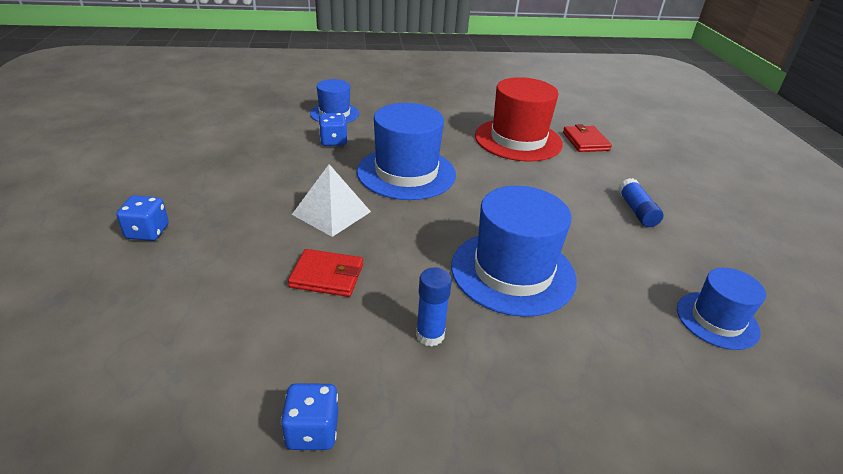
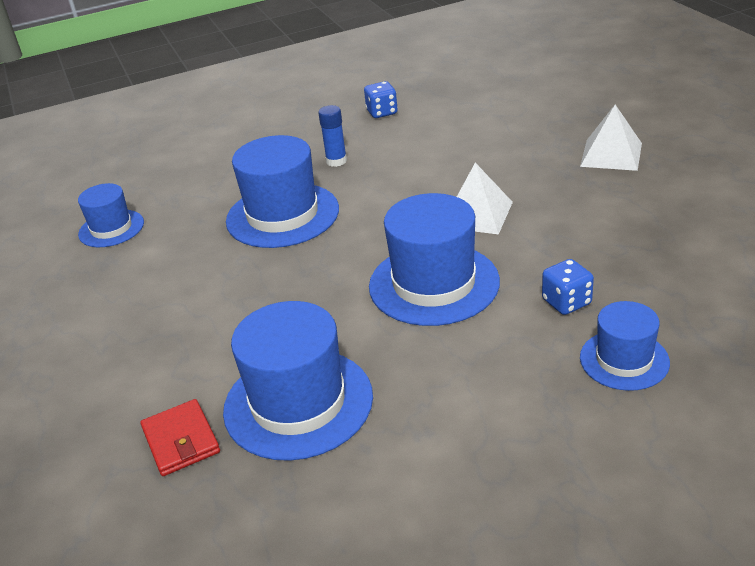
camera: 170 degrees right, 0 degrees up
(147, 232) = (611, 154): blue dice -> white pyramid
(327, 276) = (434, 170): red wallet -> none
(518, 140) = (298, 403): red hat -> blue hat
(636, 211) = (141, 318): blue glue stick -> none

